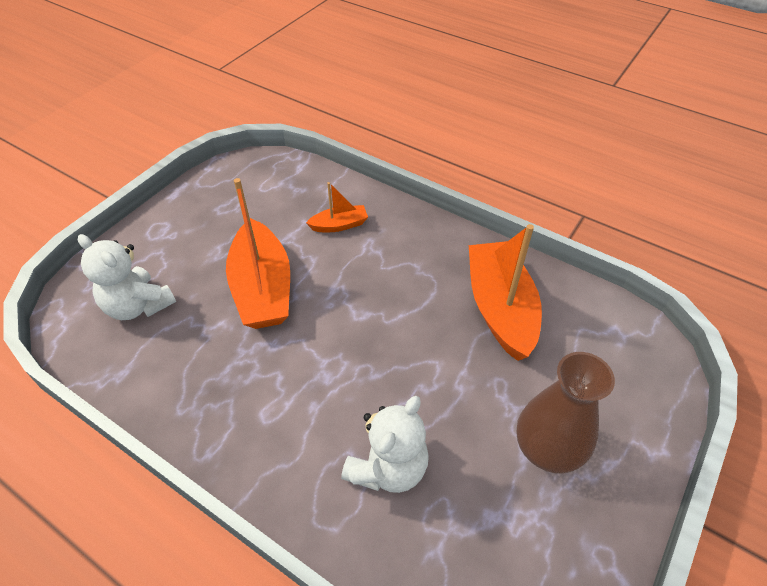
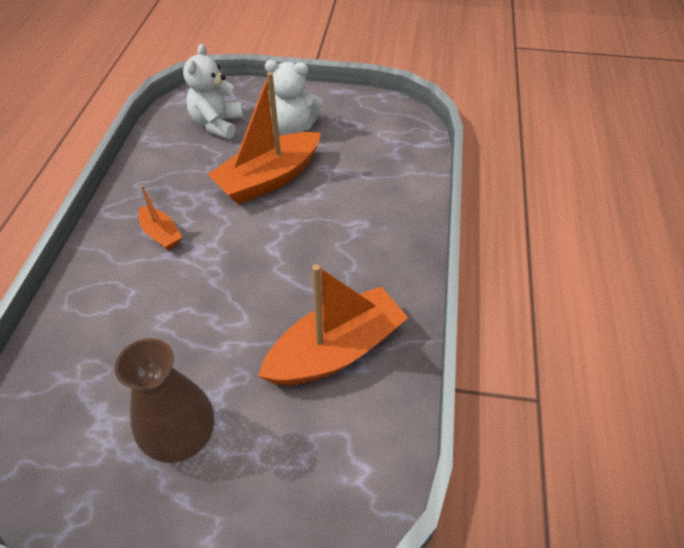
camera: 65 degrees right, 0 degrees up
(339, 225) = (369, 196): orange boat -> orange boat (161, 234)
(388, 467) = (126, 321): white teddy bear -> white teddy bear (293, 128)

